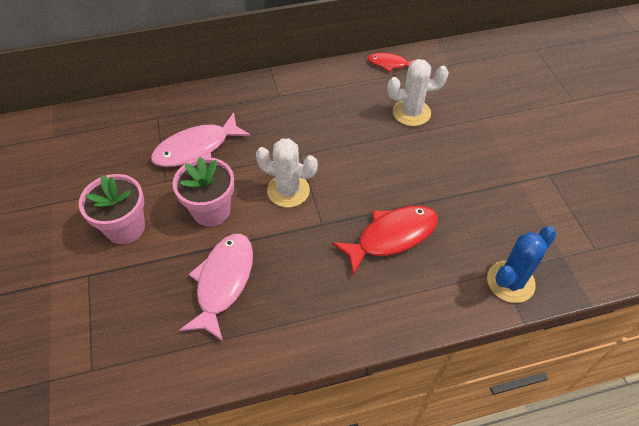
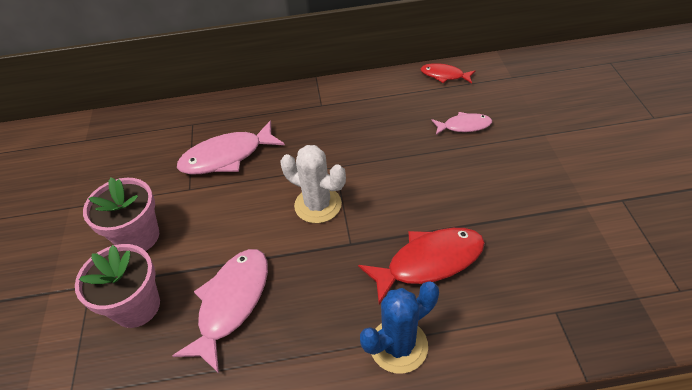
camera: 10 degrees right, 5 degrees down
(211, 210) = (231, 223): pink flower pot -> pink flower pot (137, 306)
(411, 112) = (464, 126): white cactus -> pink fish
(510, 282) = (570, 325): blue cactus -> blue cactus (398, 346)

